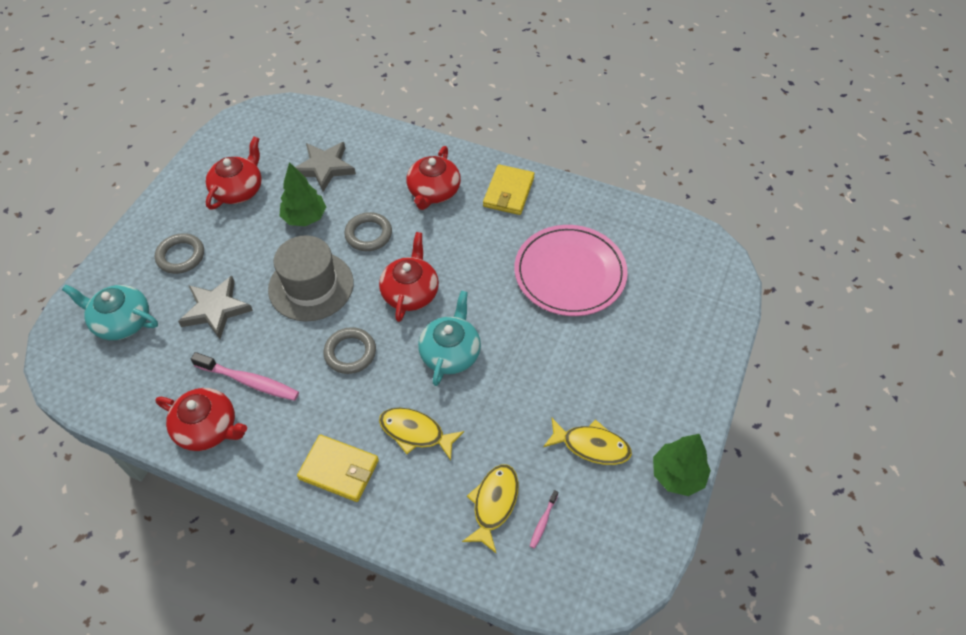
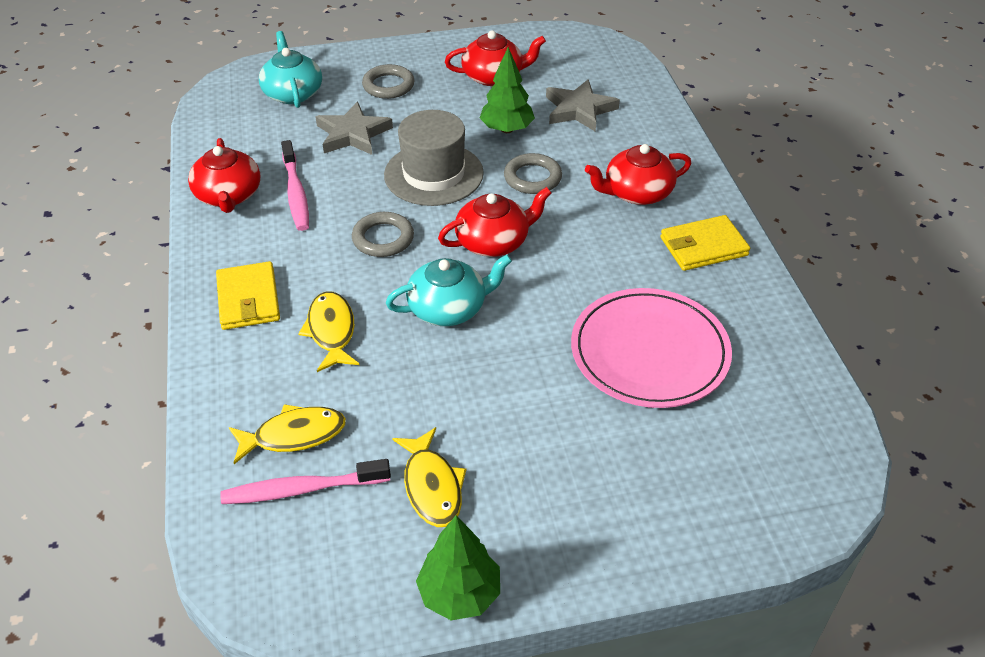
camera: 55 degrees right, 10 degrees down
(543, 522) = (302, 489): pink toothbrush -> pink toothbrush, size x2.06

